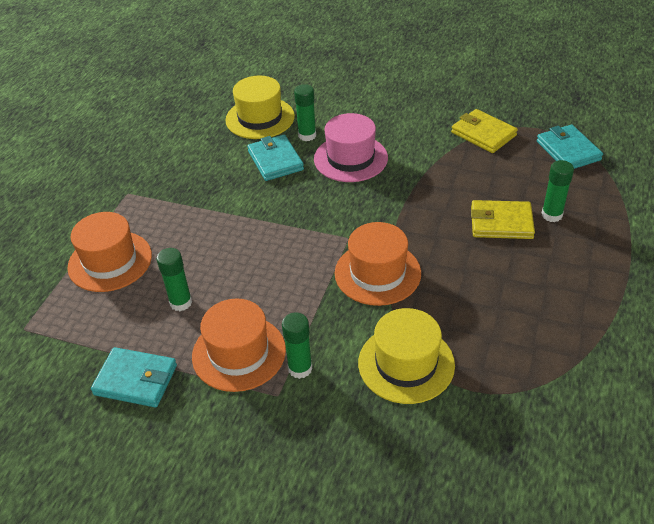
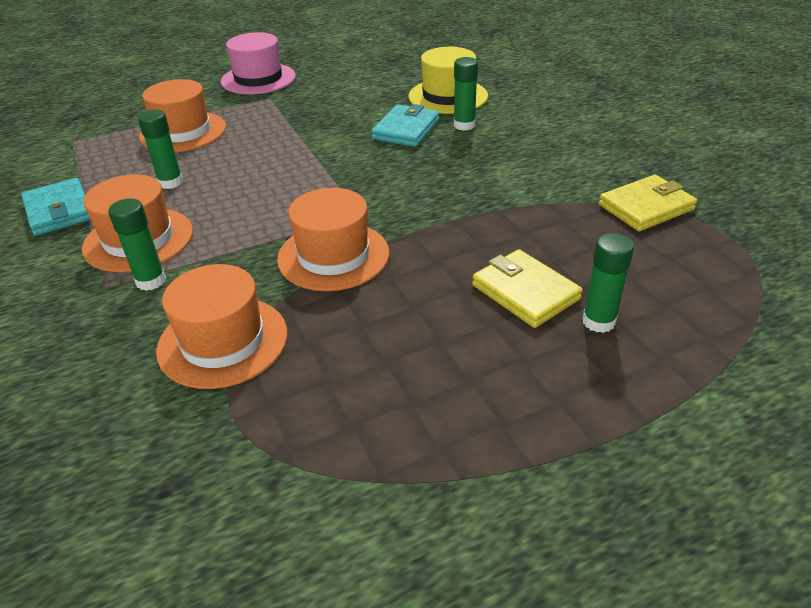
camera: 45 degrees right, 5 degrees down
(350, 158) = (471, 159): pink hat -> pink hat (258, 79)
(406, 364) = (223, 341): yellow hat -> orange hat
(483, 134) = (646, 207): yellow wallet -> yellow wallet turned 60 degrees clockwise
(568, 150) = (731, 275): turquoise wallet -> none

